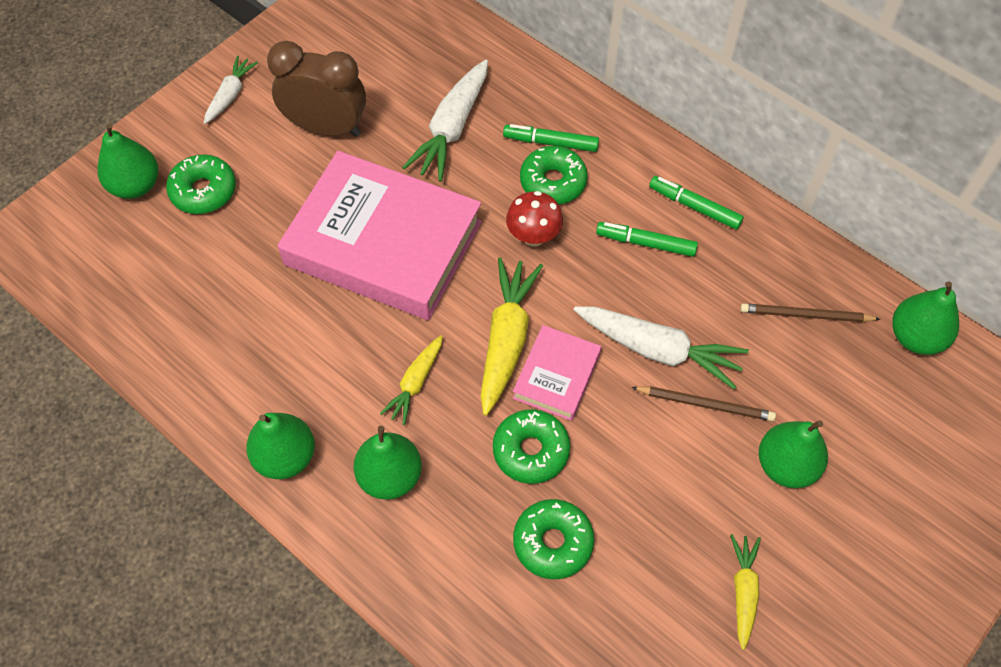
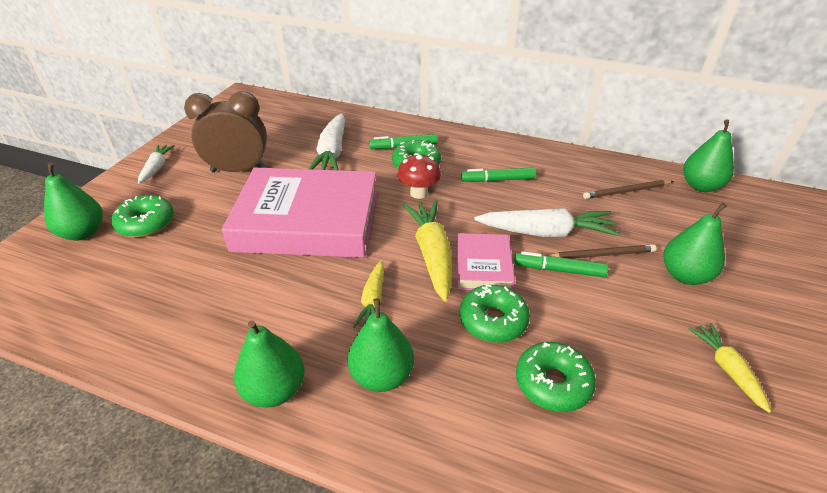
camera: 20 degrees left, 20 degrees down
(694, 207) = (516, 157): green marker -> green marker (559, 270)

